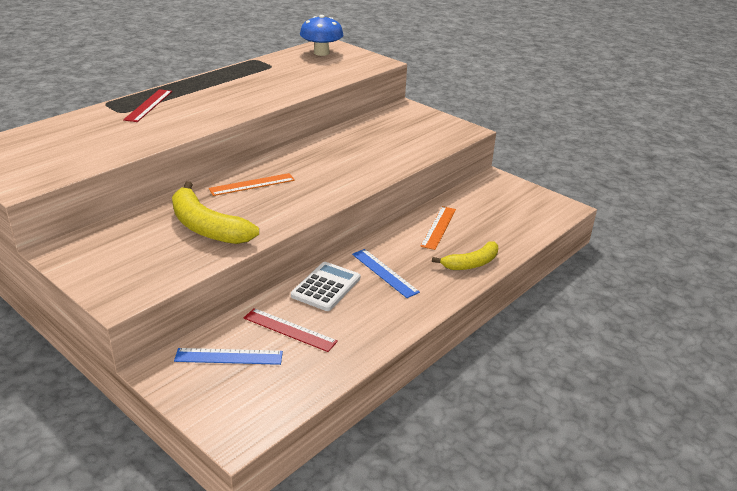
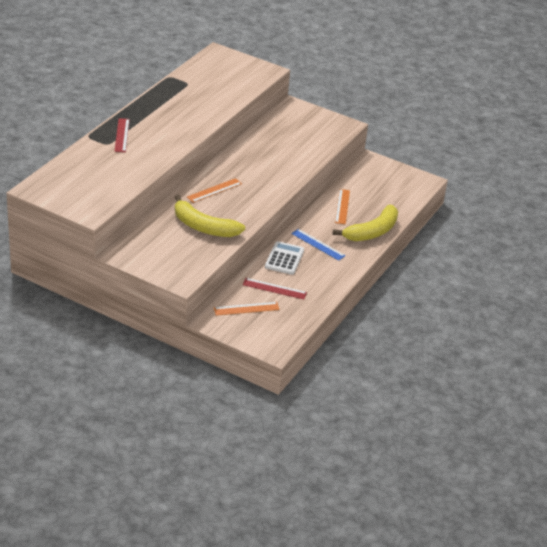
camera: 15 degrees left, 5 degrees up
(229, 356) = (246, 309): blue ruler -> orange ruler
(321, 53) = (218, 63): blue mushroom -> none
(471, 263) = (372, 232): yellow banana -> yellow banana, size x1.58

